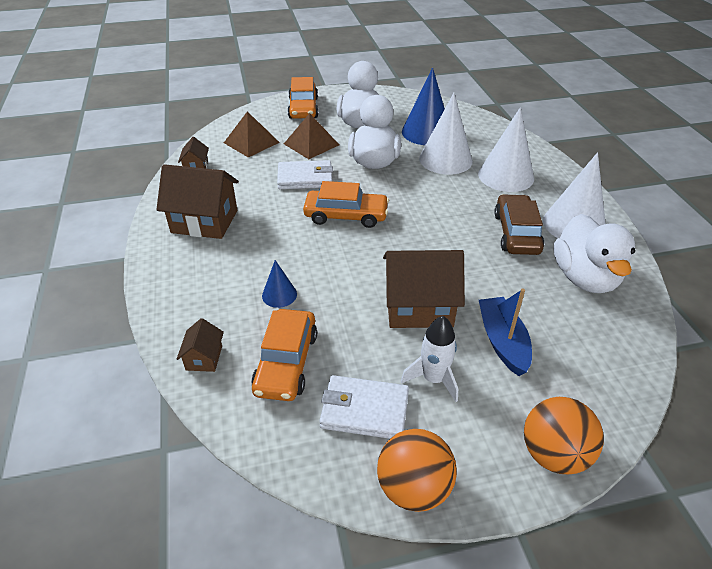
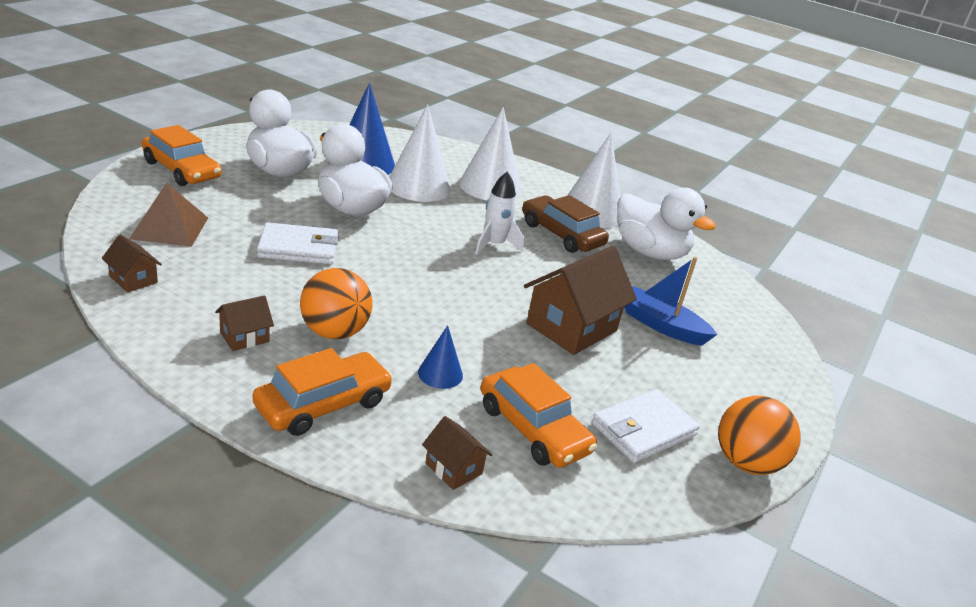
camera: 50 degrees left, 10 degrees down
(204, 221) = (244, 337): brown house -> brown house, size x0.49
(305, 178) = (298, 248): white wallet -> white wallet turned 45 degrees clockwise
(311, 144) = (252, 209): brown pyramid -> none
(346, 216) = (397, 272): orange car -> orange car (323, 404)
(433, 379) = (655, 378): white rocket -> white rocket (494, 245)
(554, 454) = (785, 386): orange ball -> orange ball (334, 332)

